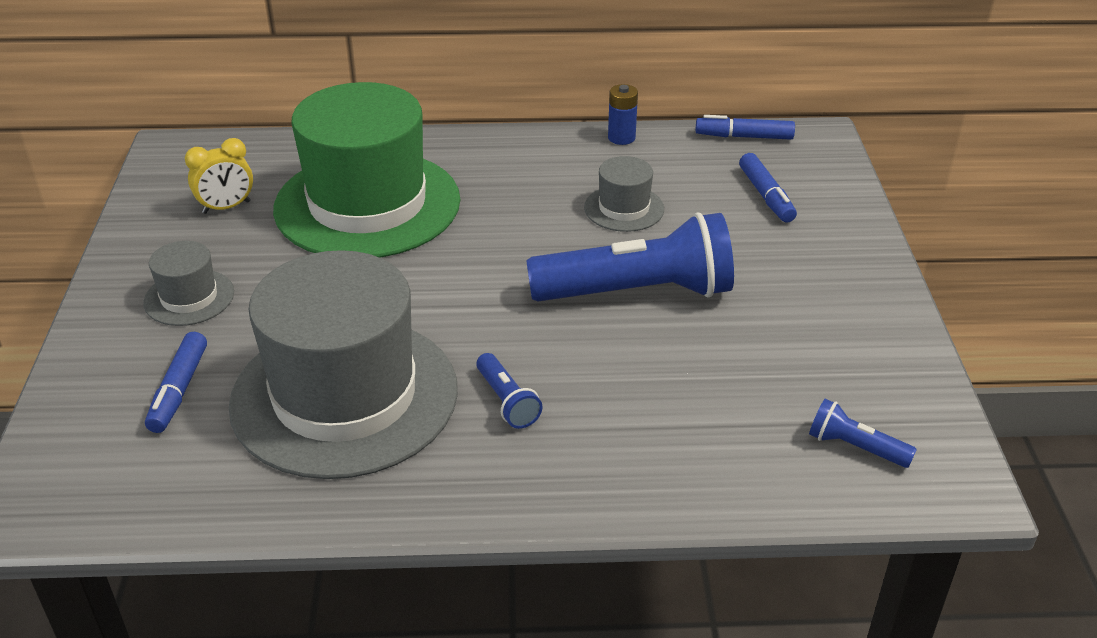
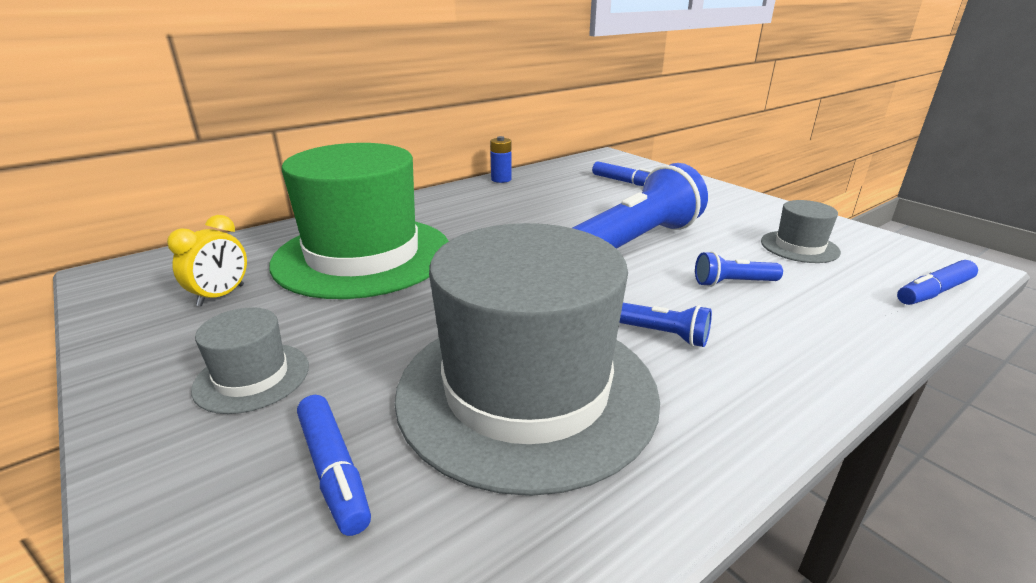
camera: 35 degrees left, 10 degrees down
(624, 208) = (556, 207): grey hat -> grey hat (799, 247)
(744, 136) = (570, 164): blue marker -> blue marker (933, 292)
(855, 447) = (887, 270): blue flashlight -> blue flashlight (733, 283)

